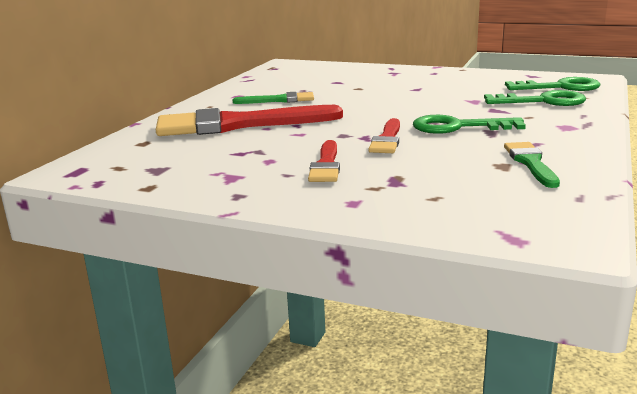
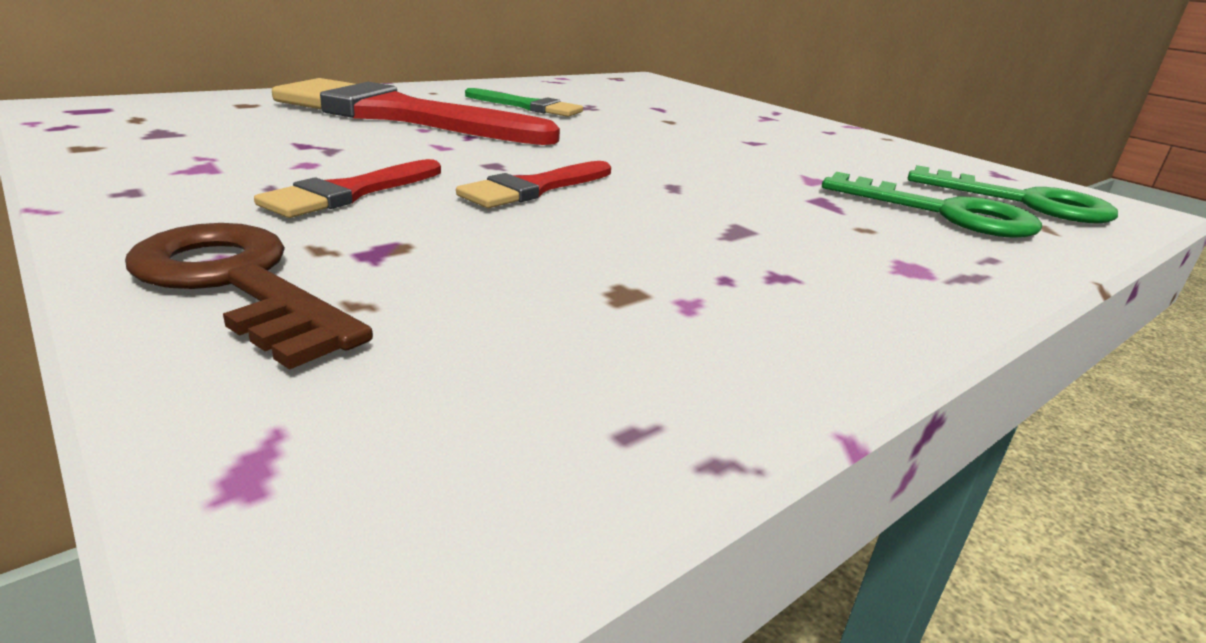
camera: 25 degrees right, 5 degrees up
(384, 206) = (237, 284): none -> brown key
(458, 127) = (694, 205): green key -> none
(531, 163) = (688, 308): green brush -> none

